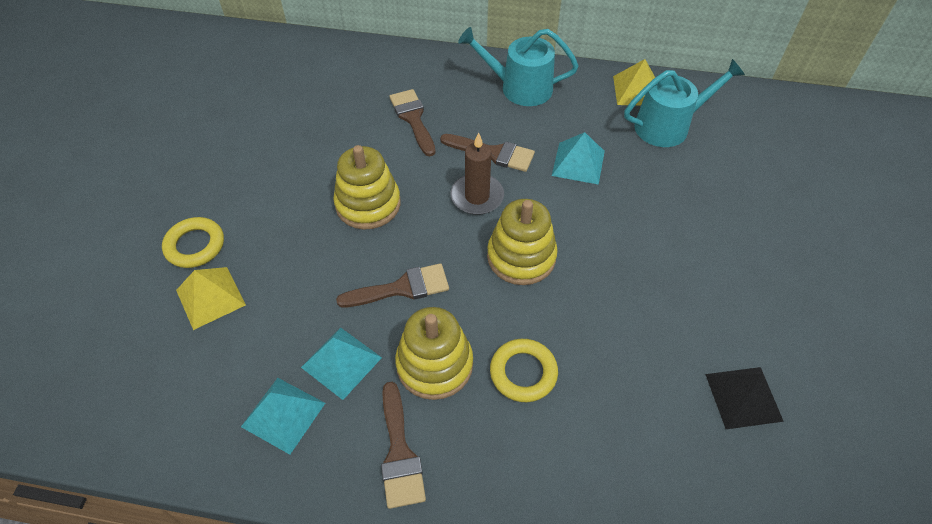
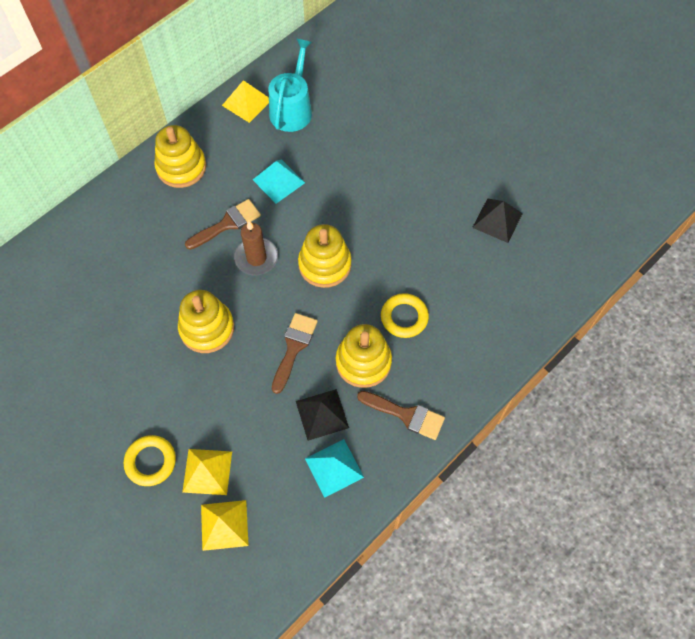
camera: 55 degrees left, 10 degrees up
(157, 348) = (224, 525): none -> yellow pyramid
(341, 362) = (322, 414): turquoise pyramid -> black pyramid
(413, 119) = (150, 253): brown brush -> none
(520, 88) = (181, 167): turquoise watering can -> yellow stacking toy

